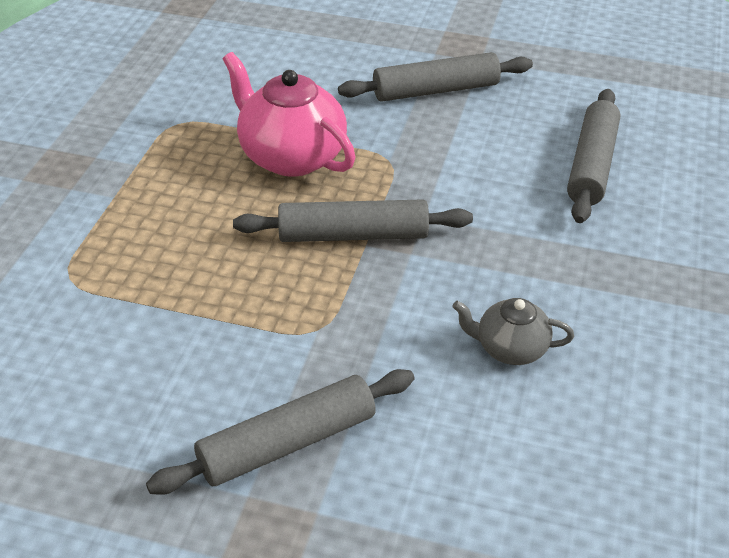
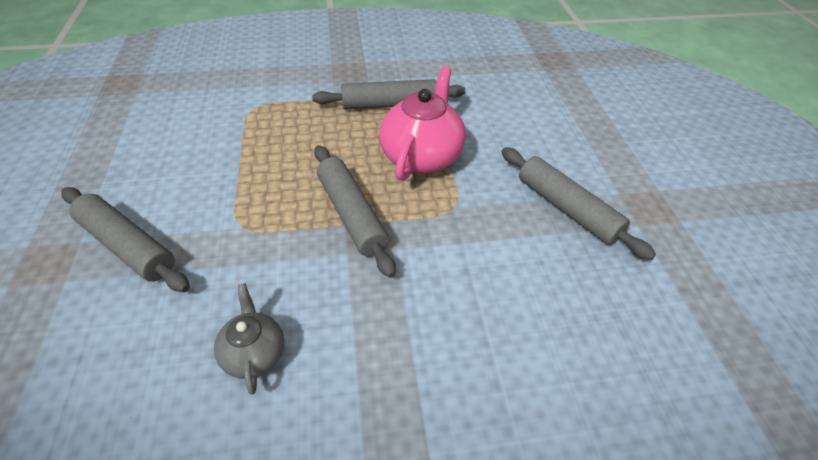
camera: 65 degrees right, 5 degrees up
(591, 165) = (546, 355): grey rolling pin -> grey rolling pin (389, 104)

